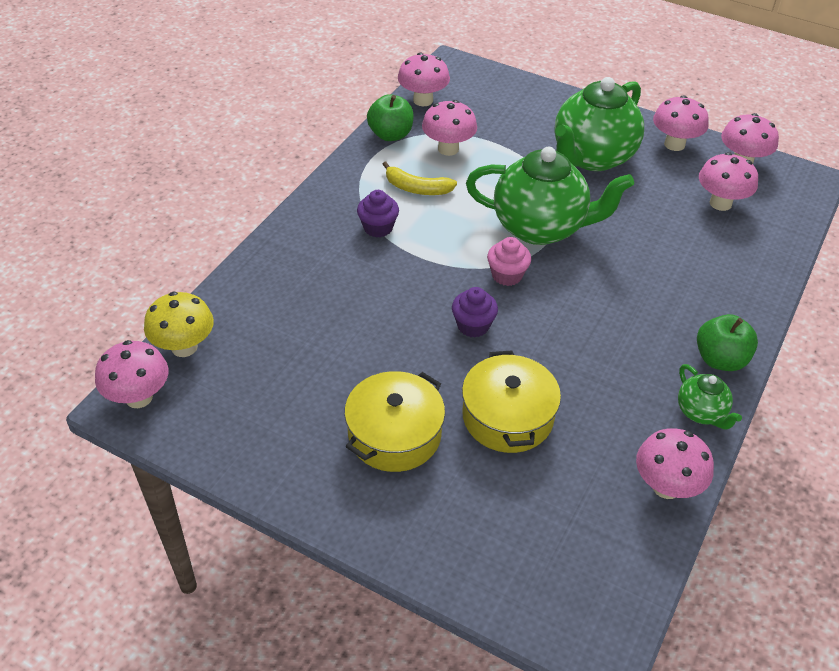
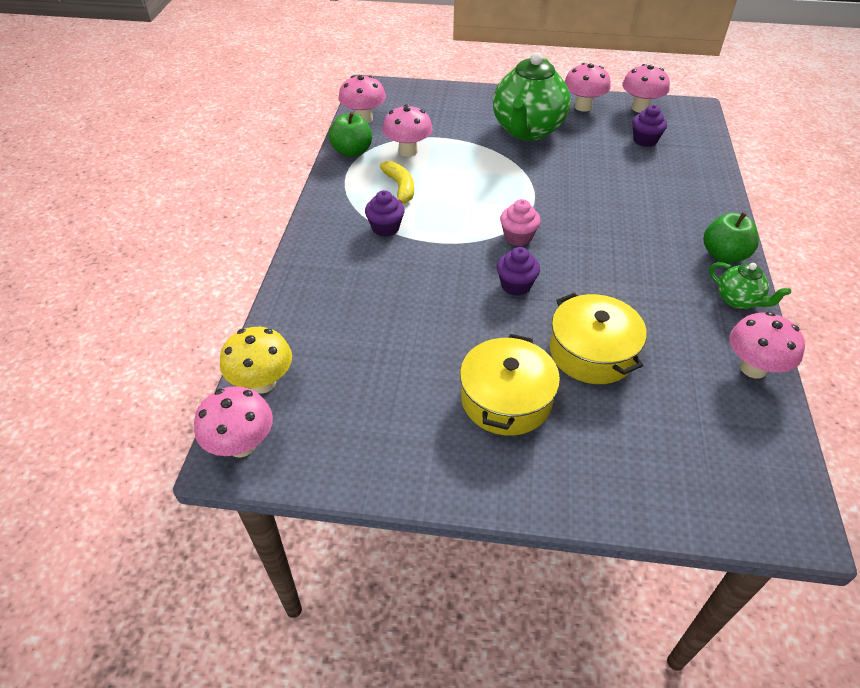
camera: 20 degrees left, 0 degrees up
(417, 188) = (400, 188): yellow banana -> yellow banana turned 105 degrees counterclockwise
(540, 227) = (521, 193): green teapot -> none
(720, 203) = (645, 140): pink mushroom -> purple cupcake

